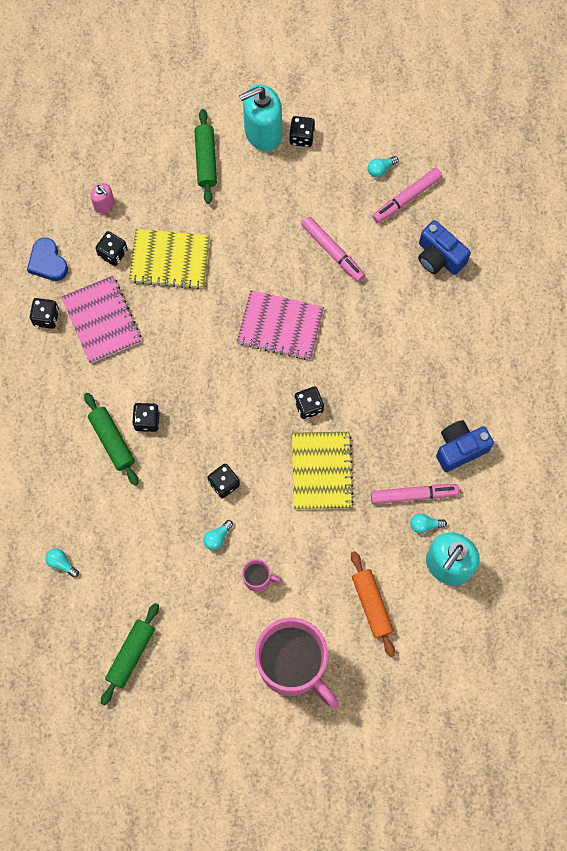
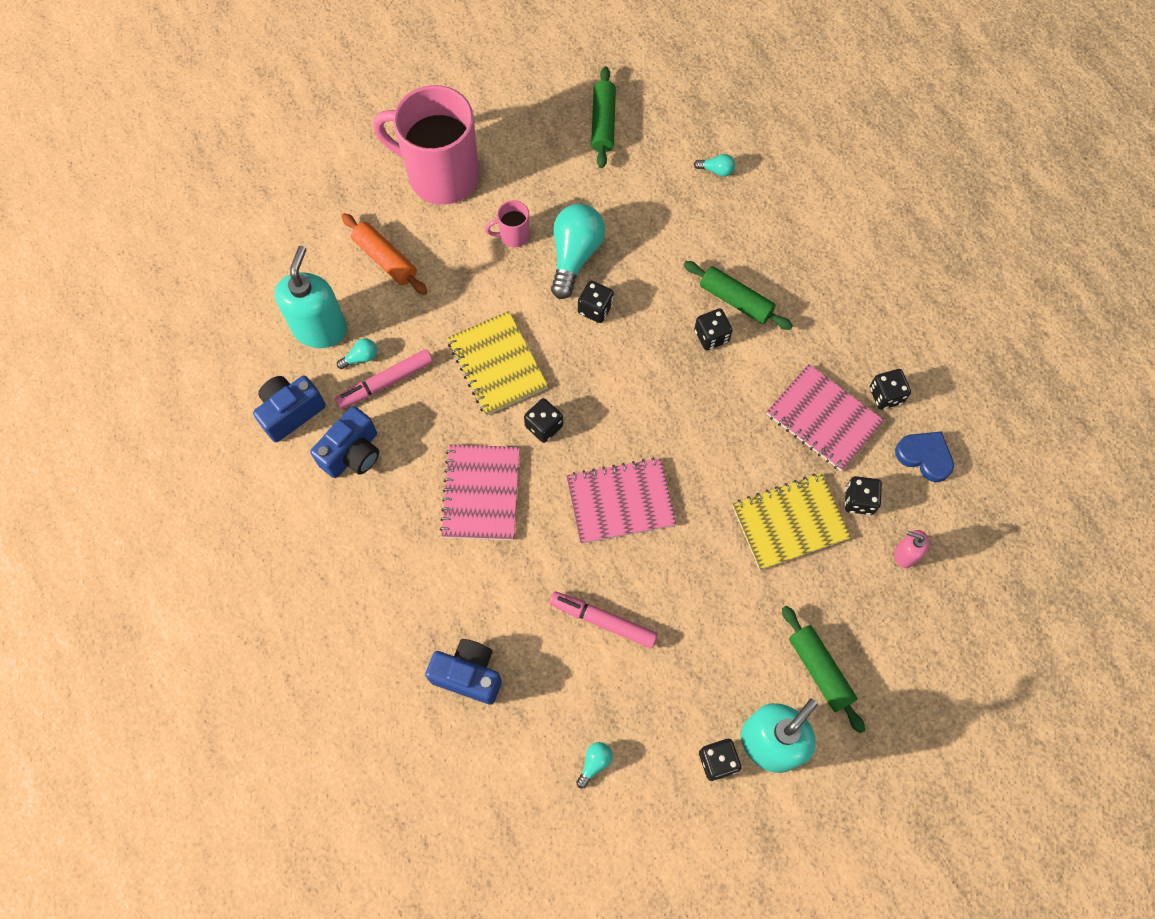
camera: 155 degrees right, 5 degrees down
(217, 537) = (575, 256): turquoise light bulb -> turquoise light bulb, size x2.27
(377, 376) = (481, 493): none -> pink notebook
(406, 198) = (543, 737): pink marker -> none
(495, 503) = (291, 412): none -> blue camera

